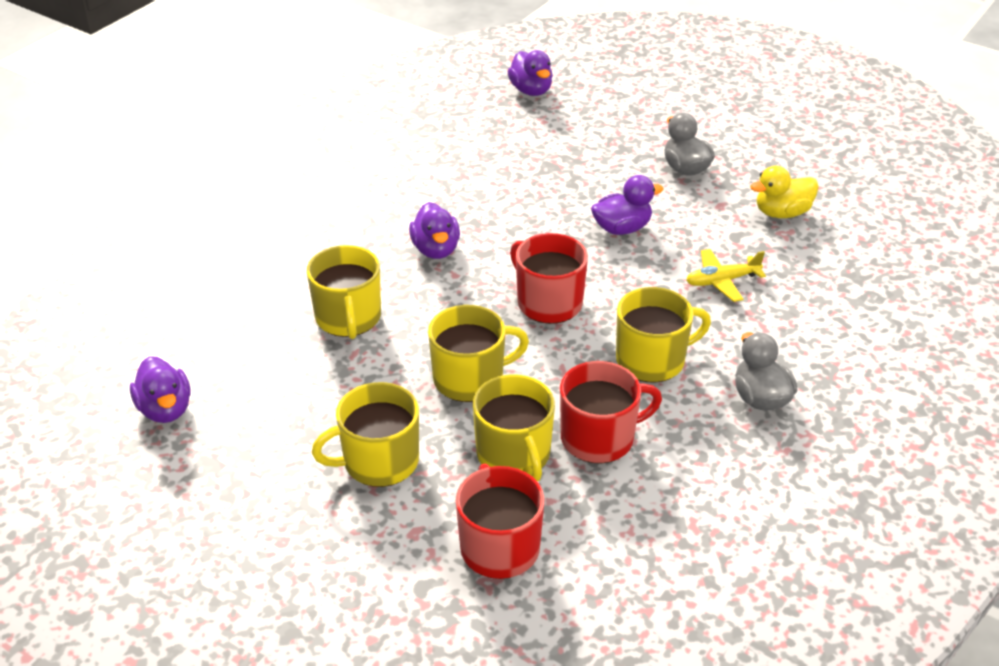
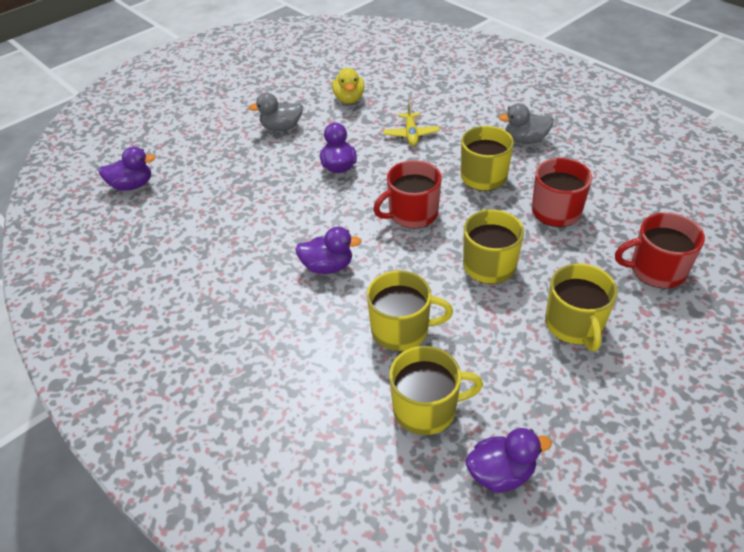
camera: 75 degrees left, 5 degrees up
(514, 454) = (569, 252): yellow mug -> yellow mug (426, 409)

